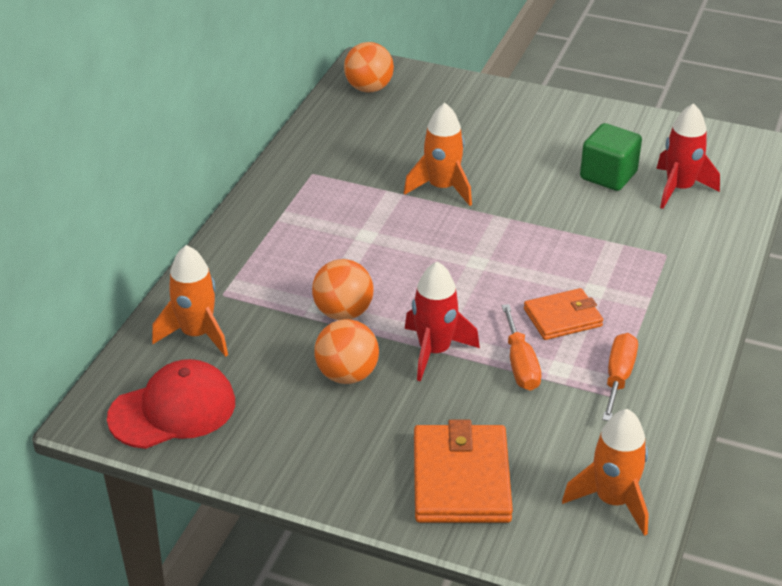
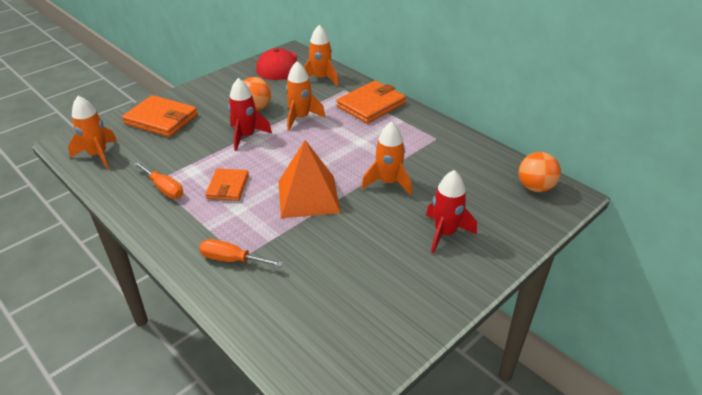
camera: 115 degrees right, 0 degrees up
(257, 252) = (371, 105): none -> orange wallet
(343, 313) = (300, 118): orange ball -> orange rocket
(520, 364) = (209, 159): orange screwdriver -> orange screwdriver (232, 259)
(521, 241) = (308, 196): none -> orange pyramid
(608, 175) = (351, 268): green cube -> none
(679, 189) = (306, 303): red rocket -> red rocket (445, 233)

